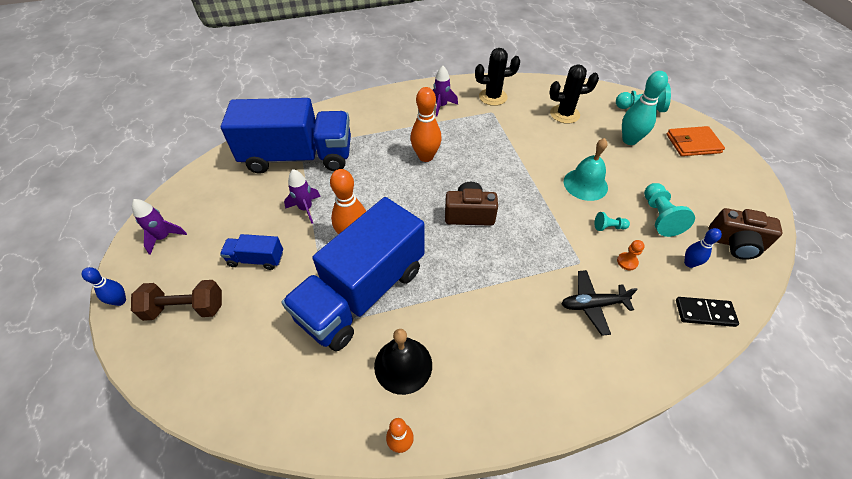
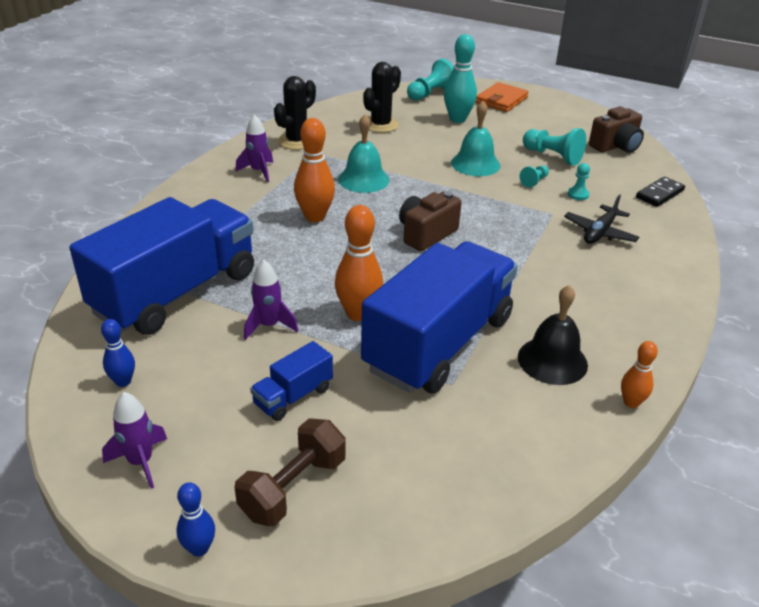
camera: 50 degrees left, 15 degrees down
(362, 293) = (439, 343): blue truck -> blue truck turned 135 degrees counterclockwise
(491, 149) = (363, 179): none -> turquoise bell
(627, 262) = (578, 194): orange pawn -> turquoise pawn
(689, 263) = (611, 172): blue bowling pin -> blue bowling pin (123, 381)

